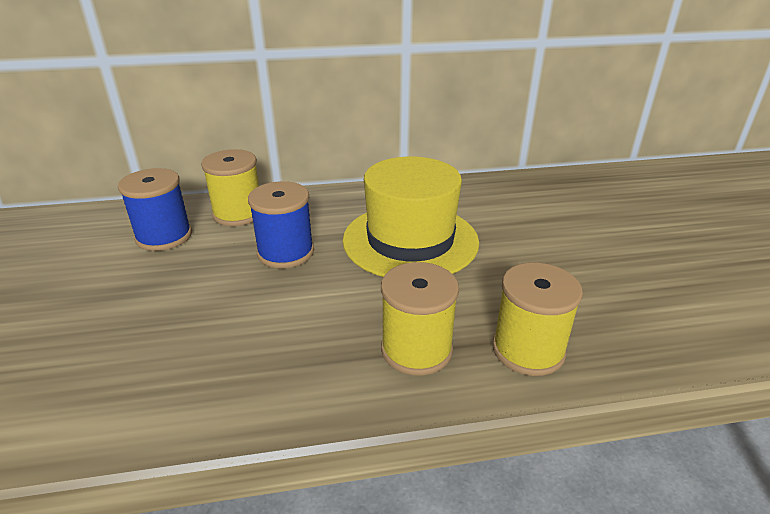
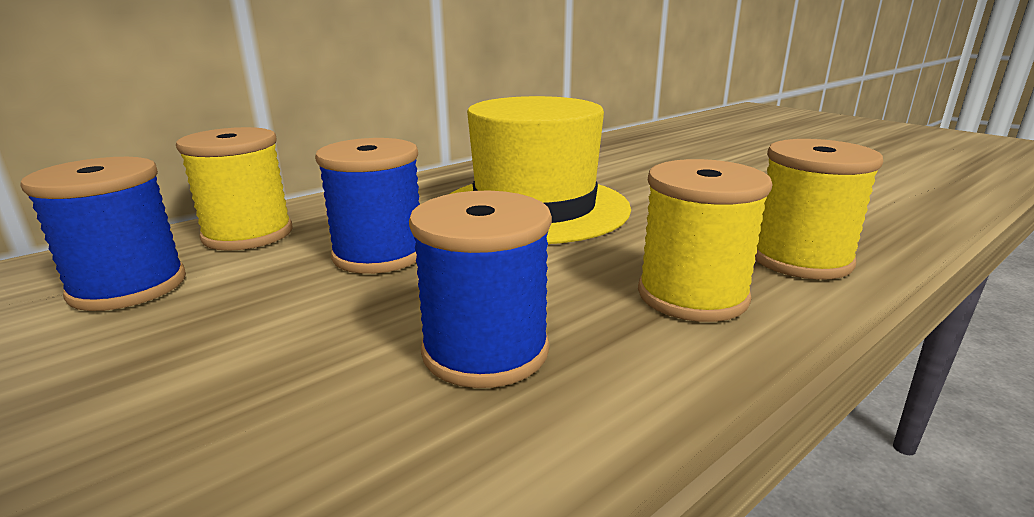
camera: 30 degrees left, 10 degrees down
(271, 340) = (485, 350): none -> blue spool

